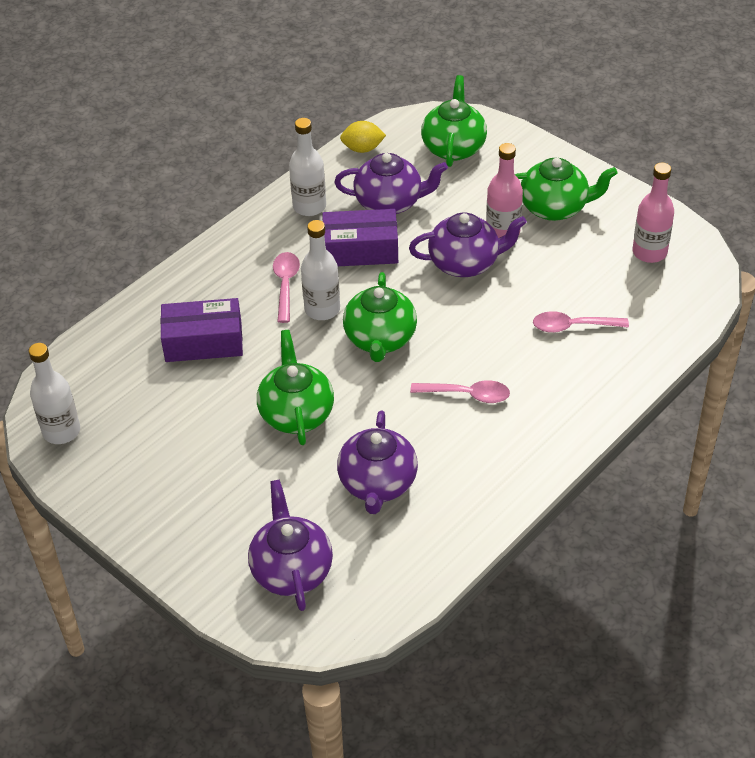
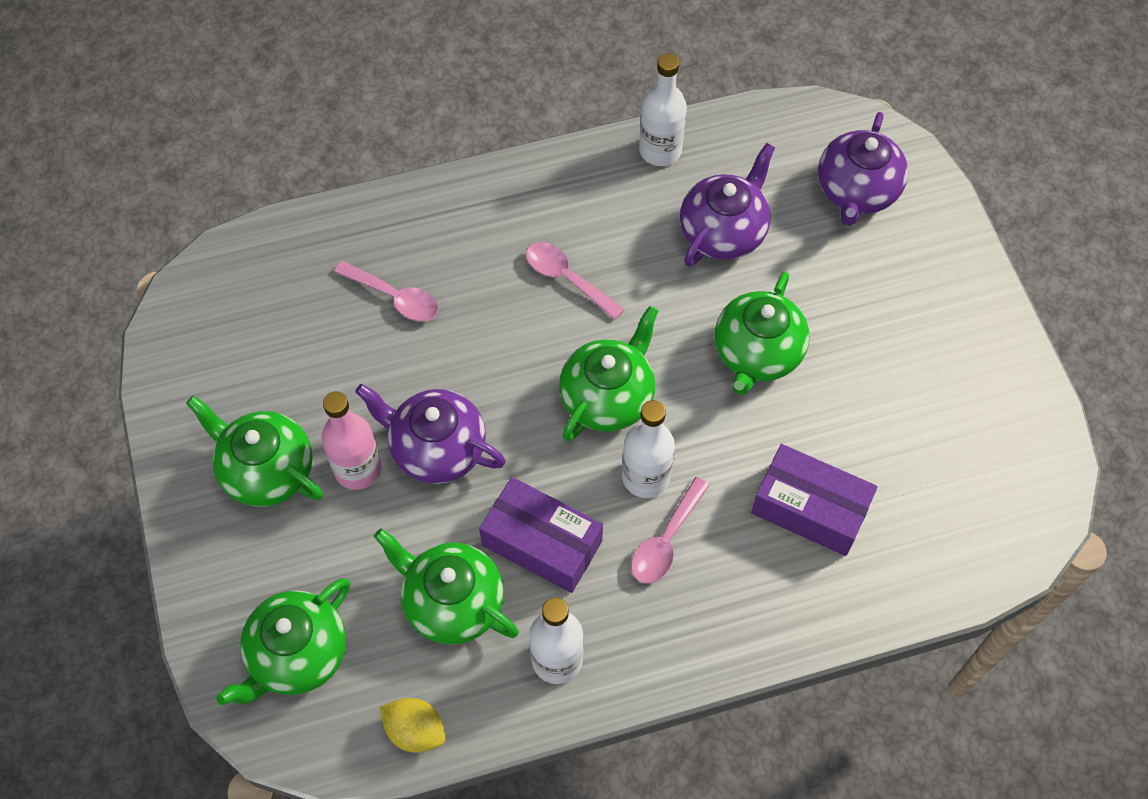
camera: 150 degrees left, 15 degrees up
(61, 431) = (1027, 472): white bottle -> white bottle (660, 150)
(390, 203) = (452, 602): purple teapot -> green teapot
(649, 252) = (227, 343): pink bottle -> none

